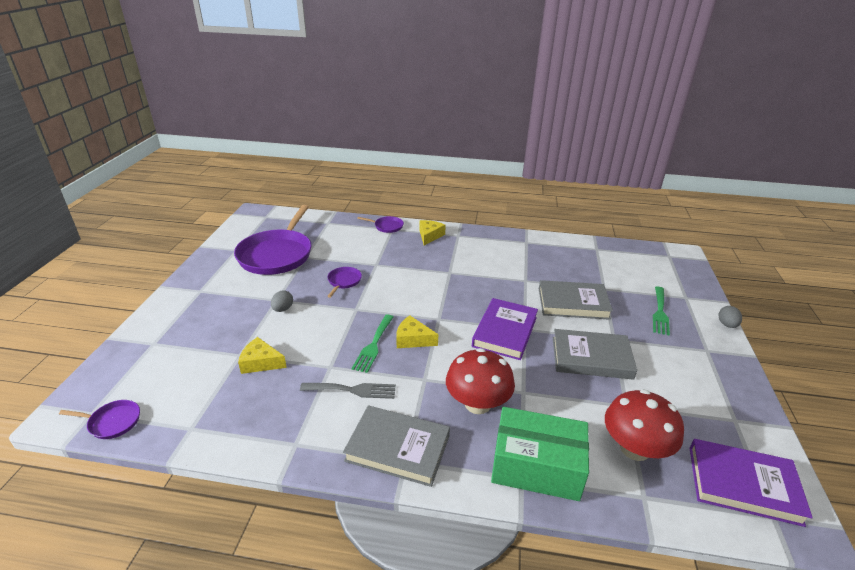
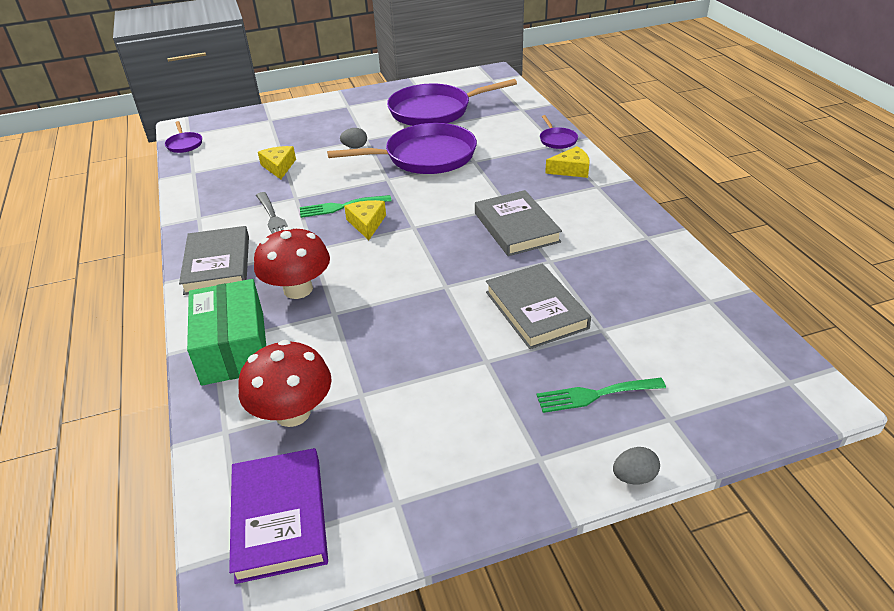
camera: 65 degrees right, 5 degrees up
(344, 281) = (425, 156): purple pan -> purple pan, size x2.32
(505, 331) = (428, 274): purple book -> none
(591, 358) = (431, 349): grey book -> grey book (516, 227)

